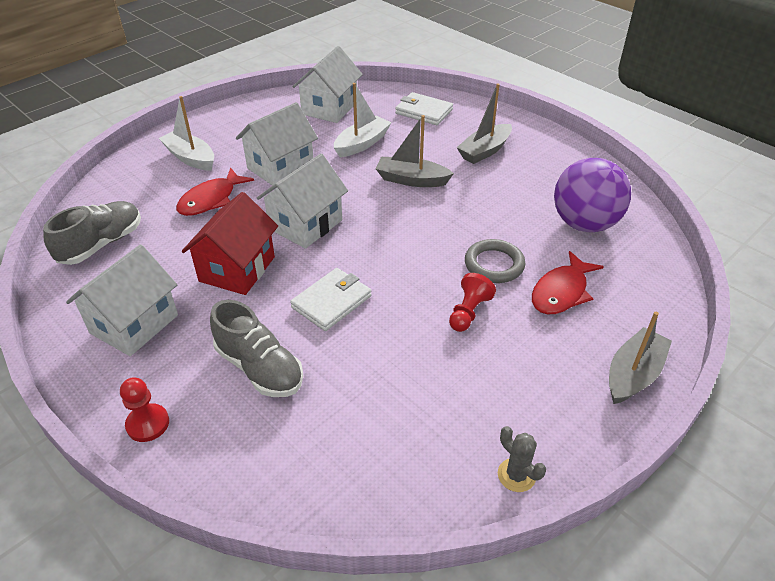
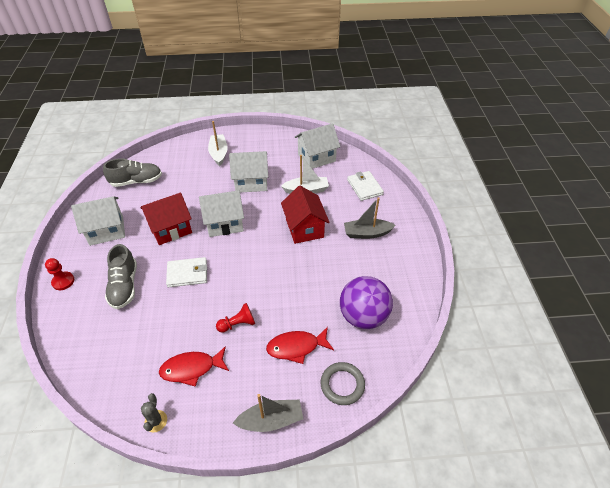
camera: 40 degrees right, 5 degrees up
(211, 199) = (201, 183): red fish -> red fish (191, 368)
(411, 180) = (304, 228): grey boat -> red house
(494, 264) = (283, 306): grey ring -> grey ring (342, 385)

